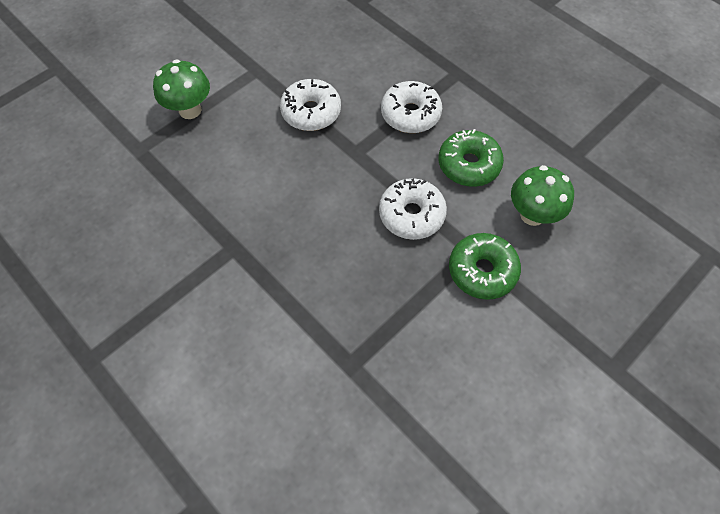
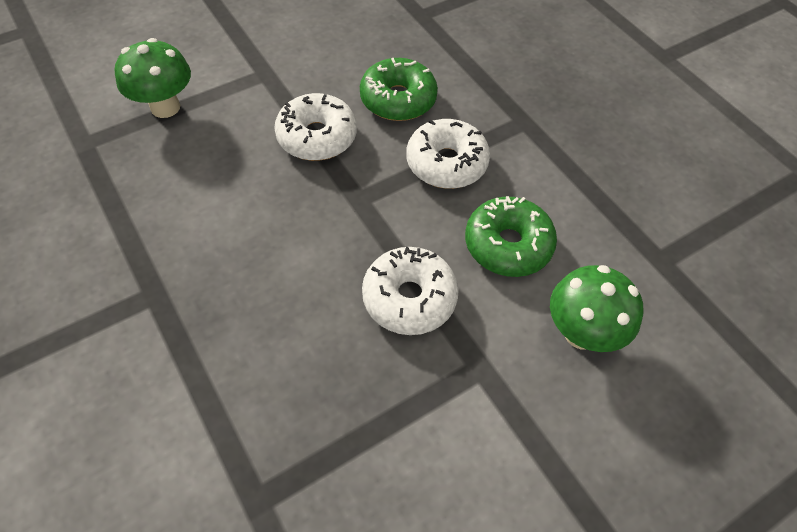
camera: 10 degrees right, 5 degrees down
(482, 271) = (488, 400): green donut -> green donut (398, 99)

